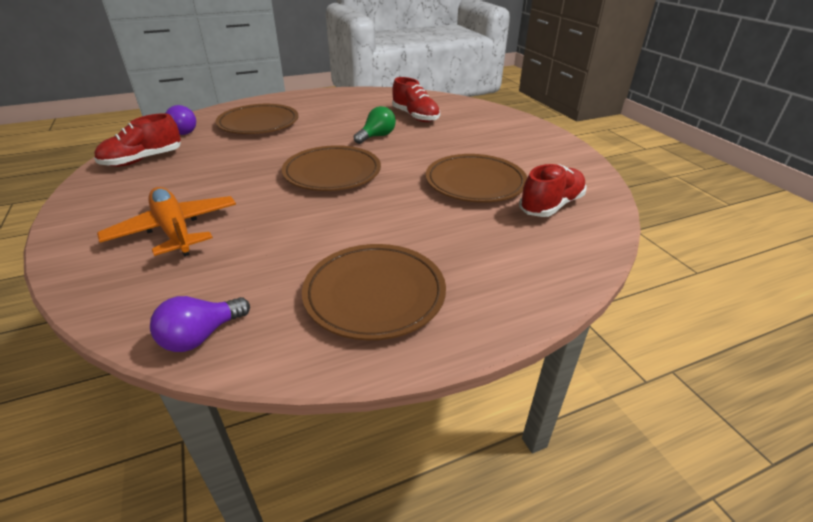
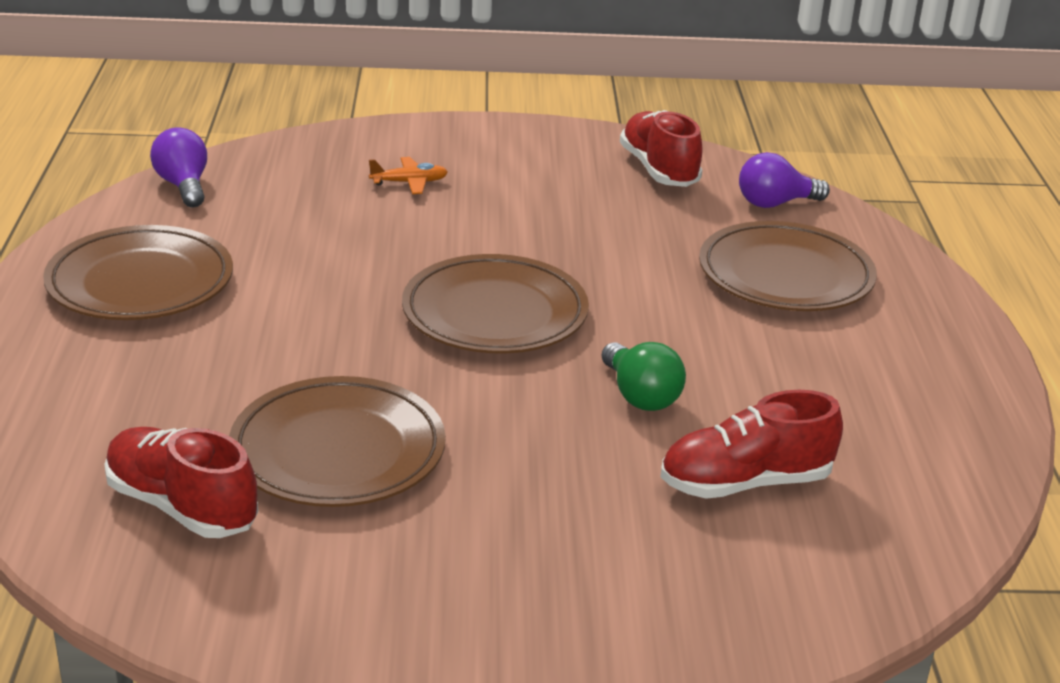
camera: 110 degrees right, 5 degrees down
(174, 230) = (409, 183): orange plane -> orange plane, size x0.46
(551, 206) = (182, 506): red shoe -> red shoe turned 150 degrees clockwise

